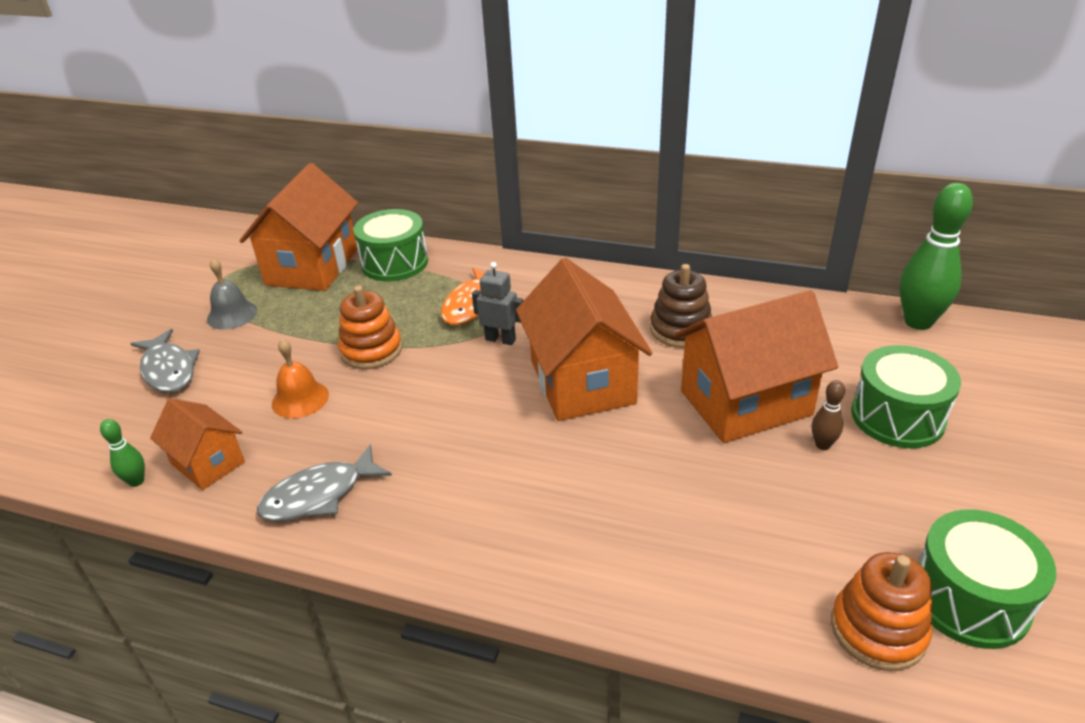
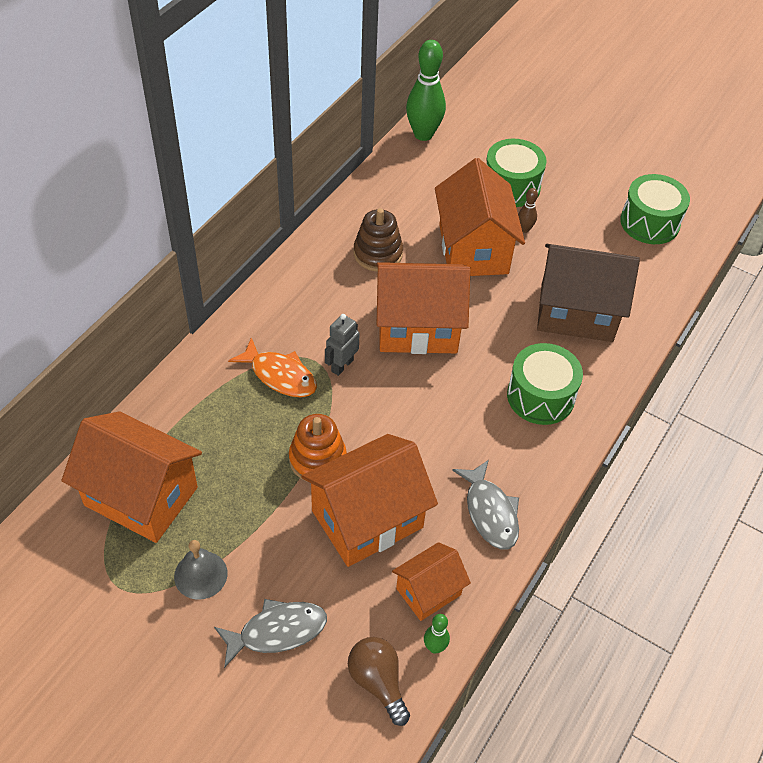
camera: 80 degrees left, 15 degrees up
(102, 447) = (378, 682): none -> brown light bulb
(300, 399) = (367, 519): orange bell -> orange house
(395, 263) = (174, 423): green drum -> green drum (540, 396)
(694, 529) = (576, 312): none -> brown house
(878, 630) = (661, 264): orange stacking toy -> none

